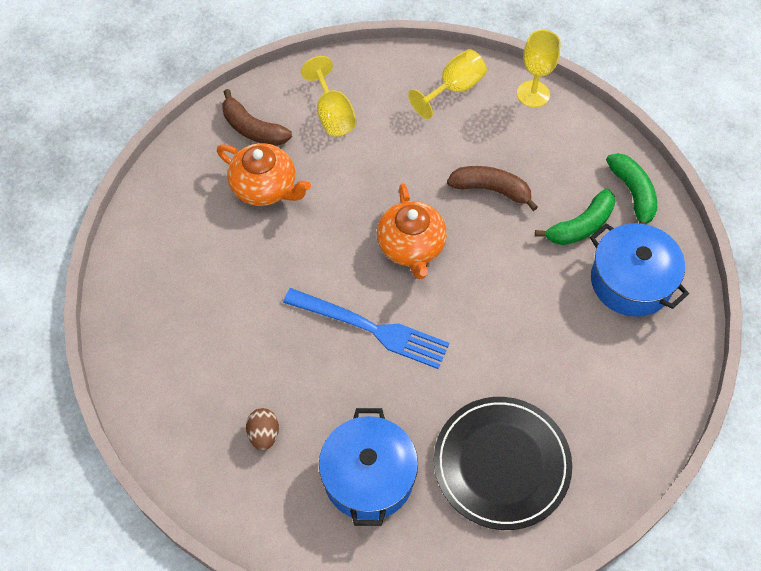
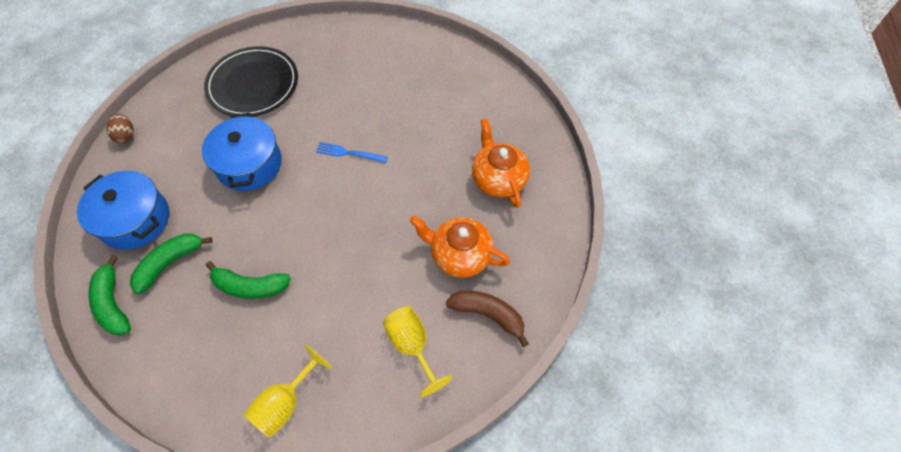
camera: 170 degrees right, 0 degrees up
(264, 434) = (414, 79): brown egg -> brown egg (126, 135)
(368, 477) = (341, 67): blue pot -> blue pot (249, 164)
(373, 329) = (348, 153): blue fork -> blue fork, size x0.55
(411, 247) = (322, 221): orange teapot -> orange teapot (498, 178)
(491, 190) = (250, 286): brown banana -> green banana
(533, 94) = (197, 411): yellow goblet -> none

